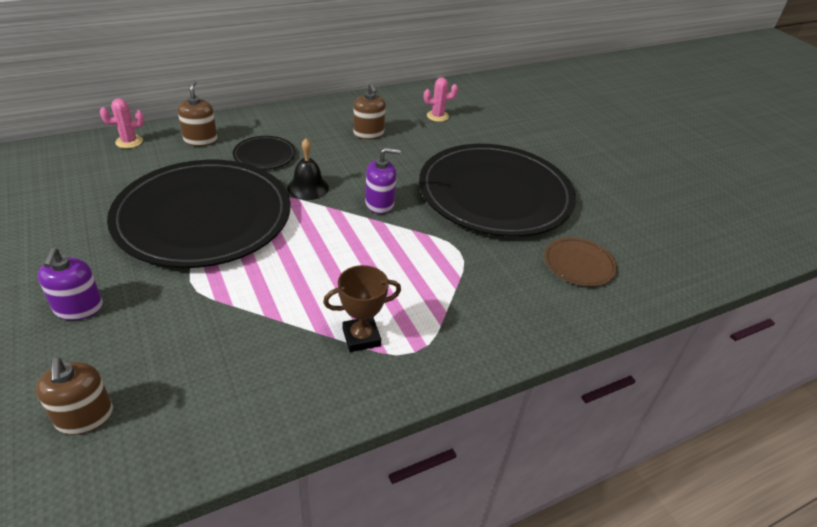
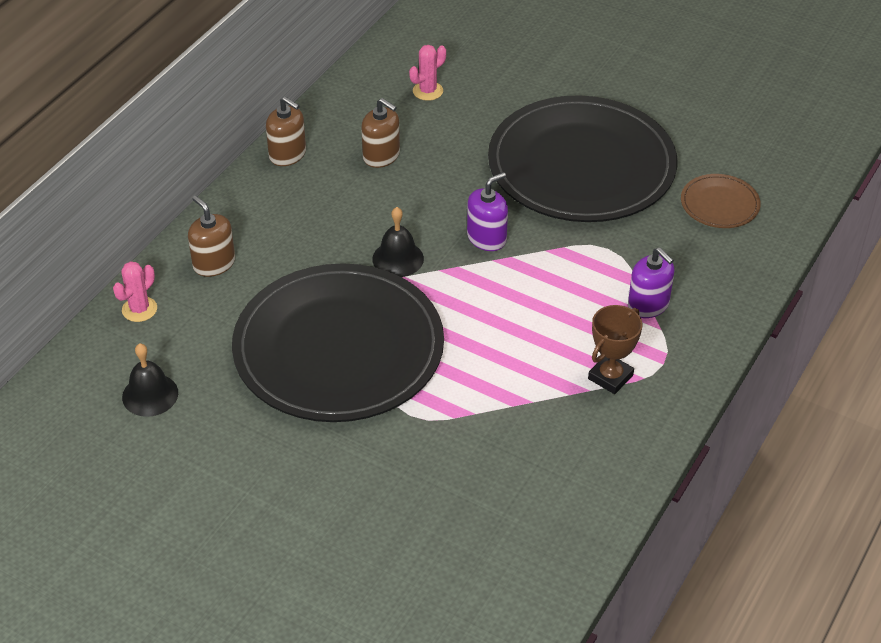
camera: 30 degrees left, 5 degrees up
(66, 184) = (150, 395): none -> black bell
(78, 308) = (348, 494): purple soap dispenser -> purple soap dispenser (648, 305)
(84, 417) = (475, 562): brown soap dispenser -> brown soap dispenser (287, 154)
(264, 155) = (307, 245): black plate -> none

